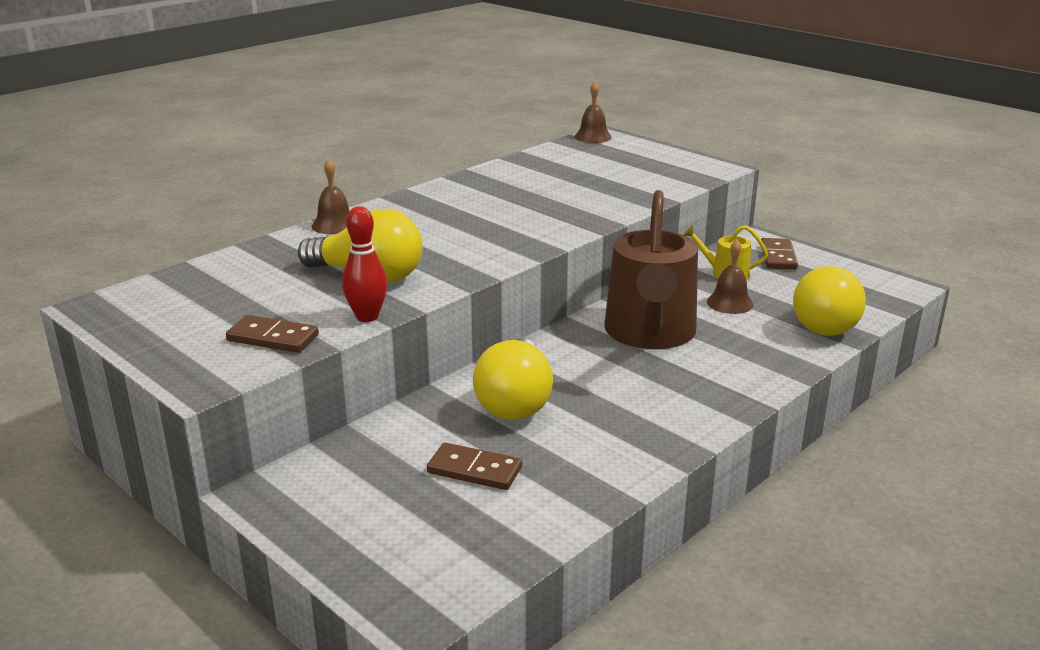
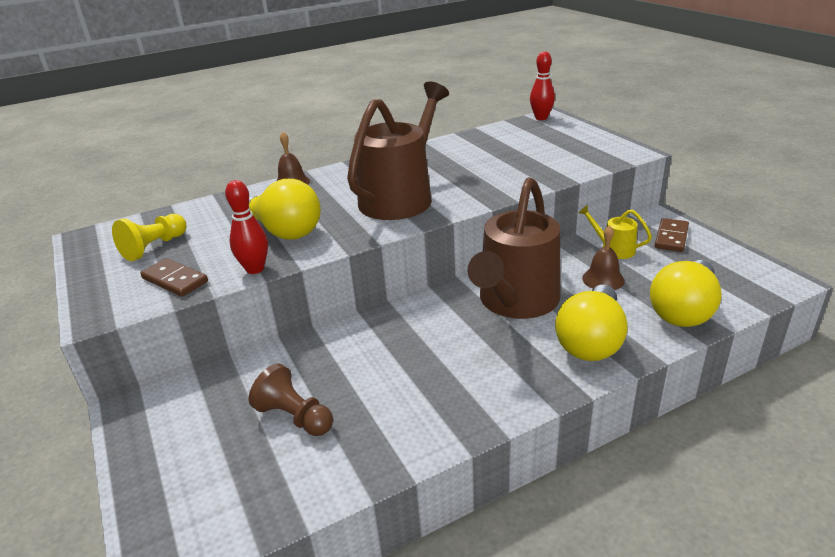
camera: 20 degrees right, 5 degrees up
(210, 308) = (154, 247): none -> yellow pawn
(474, 470) = (295, 417): brown domino -> brown pawn
(487, 230) = (401, 197): none -> brown watering can
(515, 401) = (366, 353): yellow light bulb -> yellow light bulb (591, 341)
(593, 137) = (541, 118): brown bell -> red bowling pin

